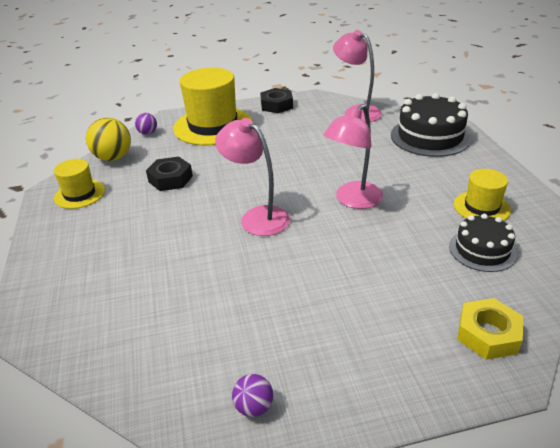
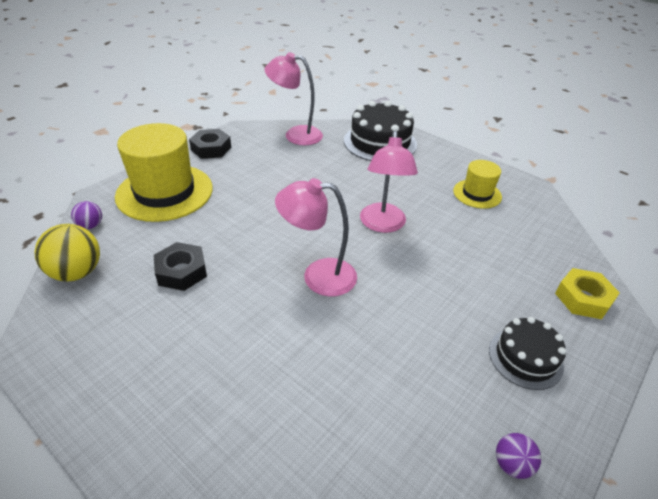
camera: 40 degrees left, 5 degrees up
(79, 194) = (81, 337): yellow hat -> none
(482, 250) = (513, 230): black cake -> black cake (525, 357)

